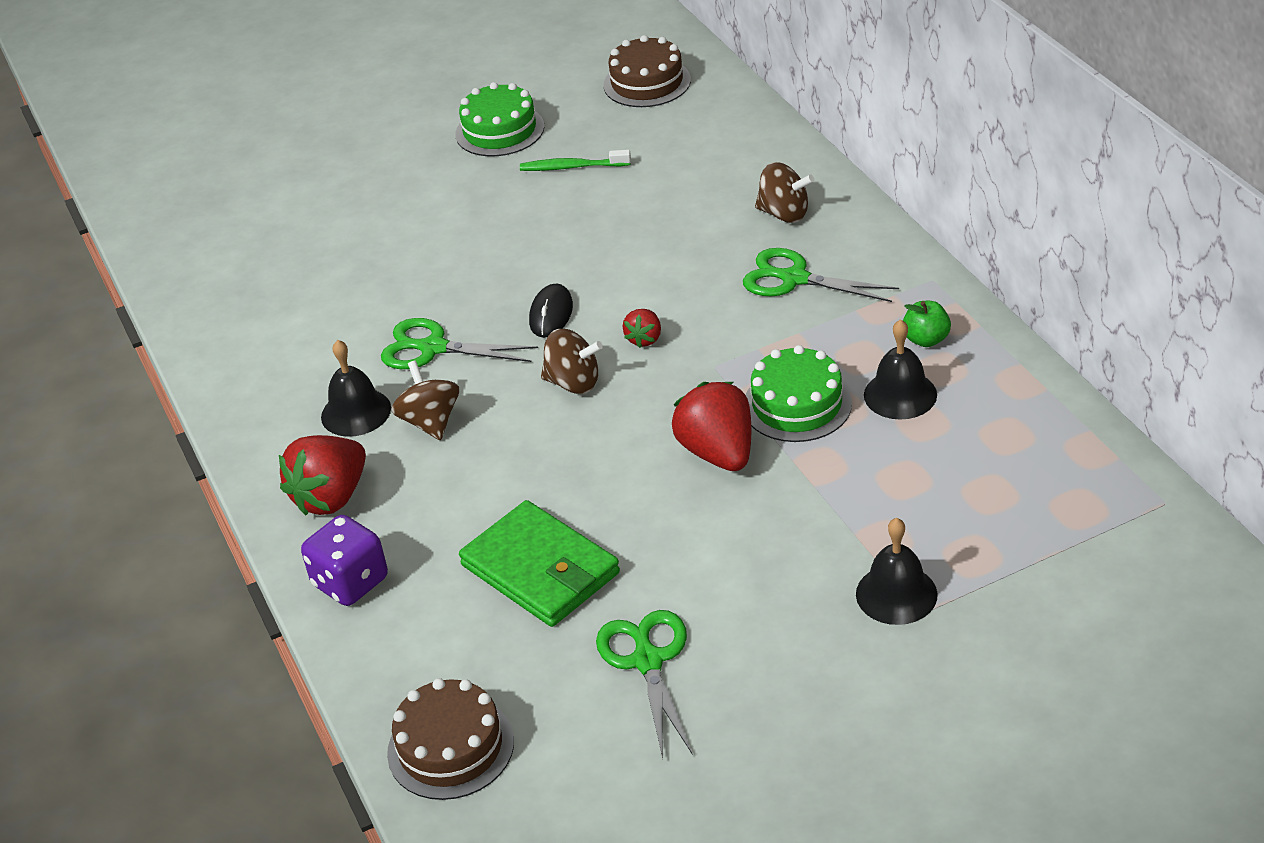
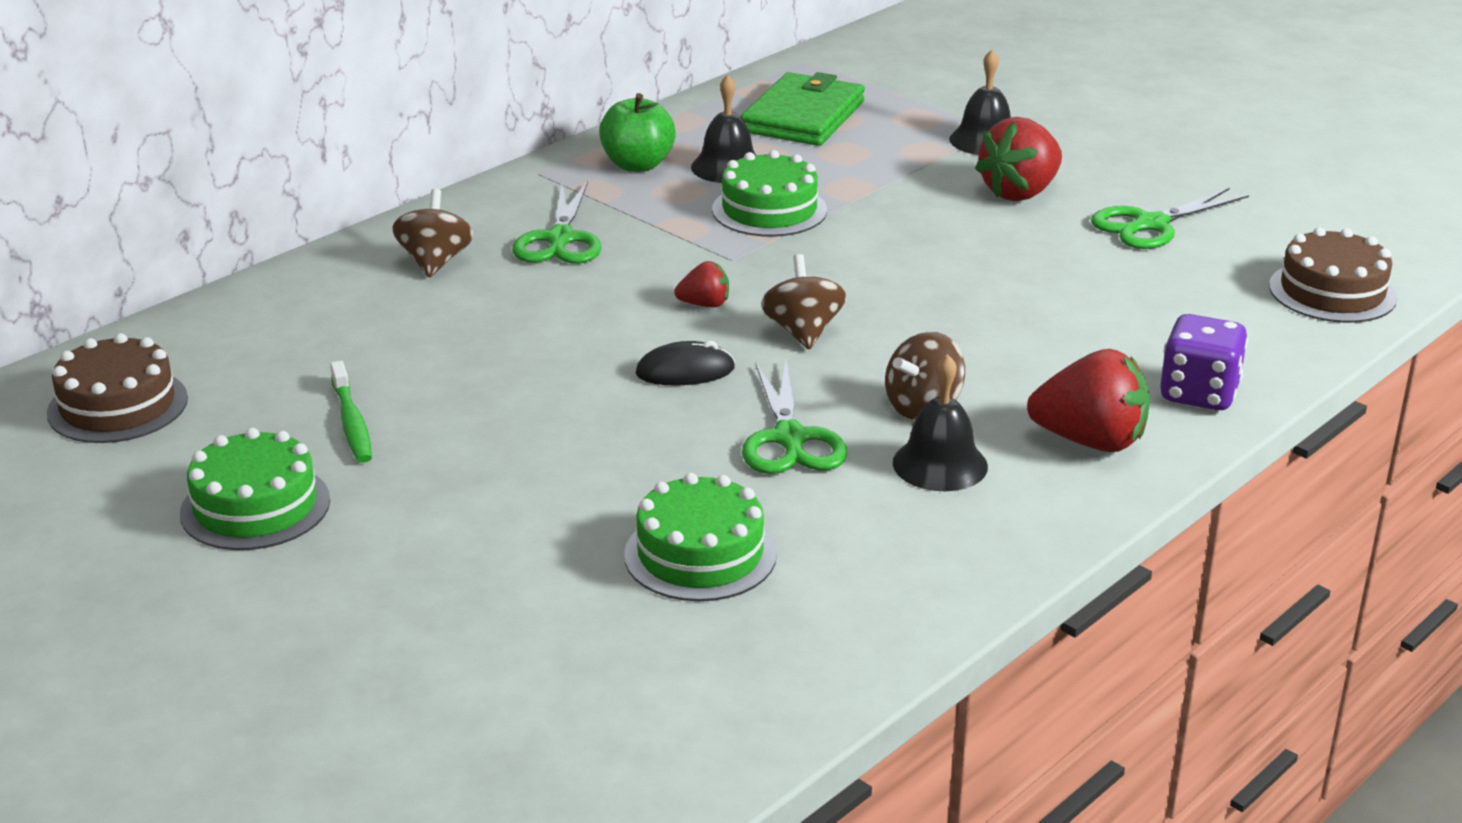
camera: 115 degrees left, 10 degrees down
(334, 288) = (700, 554): none -> green cake
(540, 569) = (1089, 294): green wallet -> green wallet (803, 117)
(718, 452) = (864, 236): red strawberry -> red strawberry (1020, 192)
(926, 339) = (637, 165): green apple -> green apple, size x1.52

